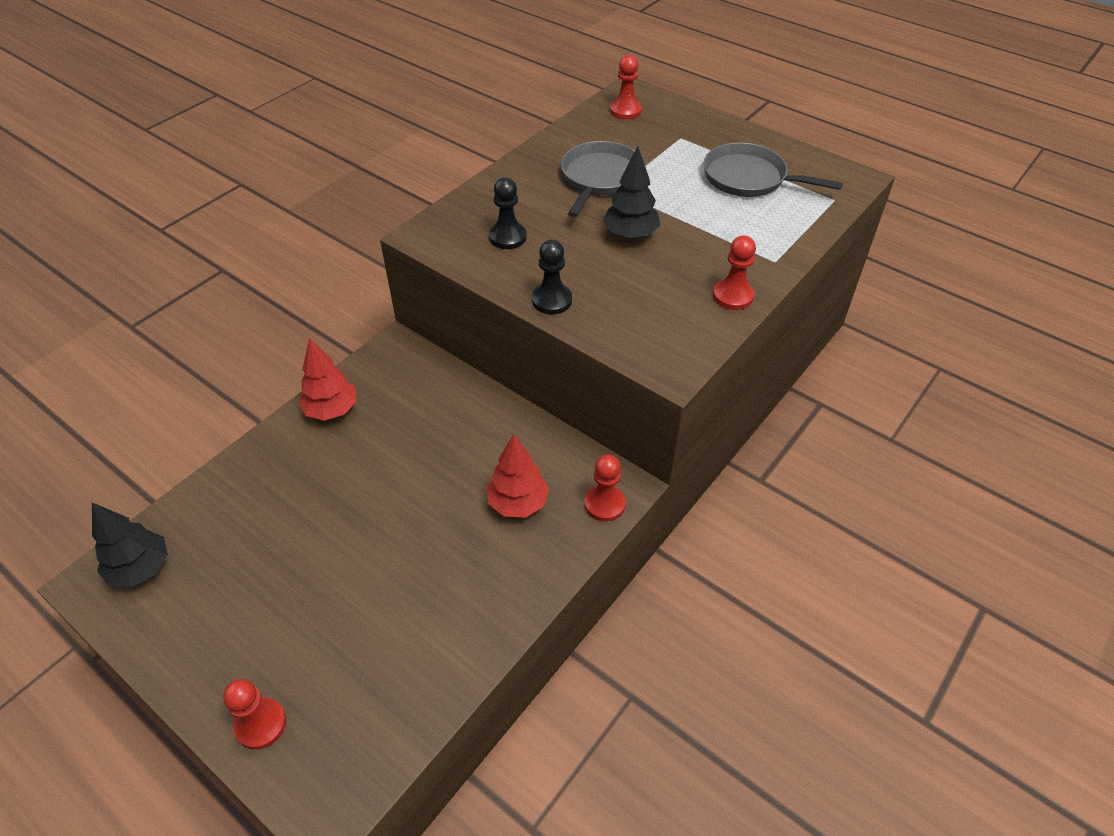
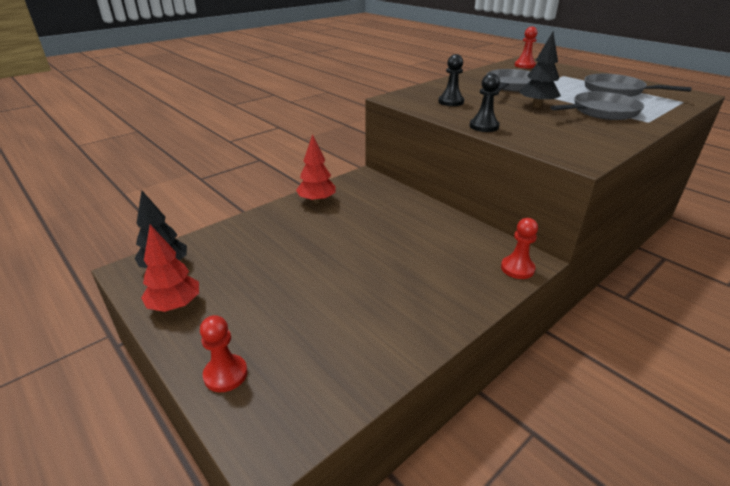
camera: 10 degrees right, 15 degrees down
(518, 503) = (448, 261): red tree -> red tree (175, 305)
(718, 241) = (601, 111): none -> grey pan
(733, 296) = (621, 133): red pawn -> none

